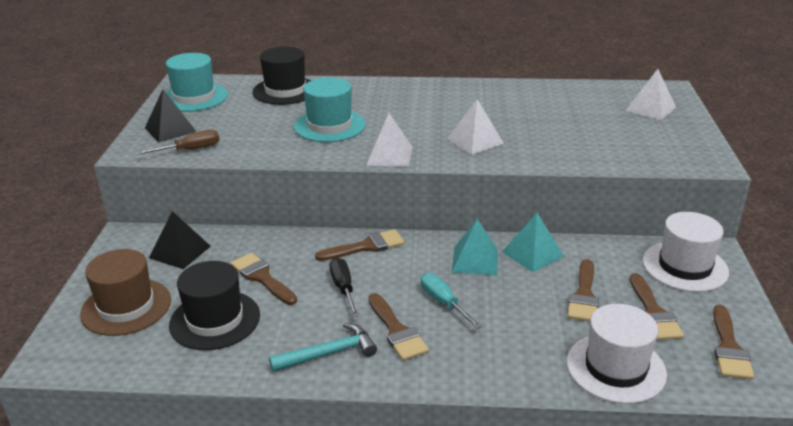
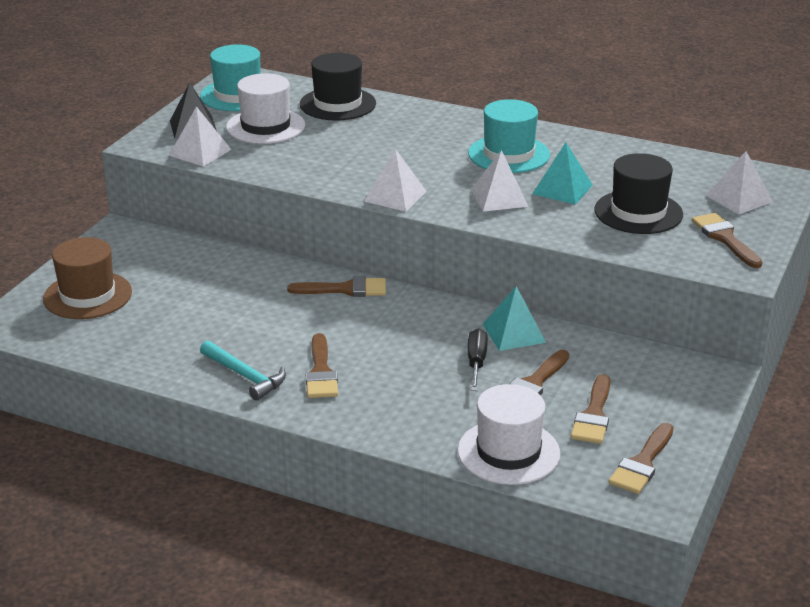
camera: 20 degrees right, 0 degrees up
(180, 252) = (161, 256): black pyramid -> none
(190, 150) = (200, 152): brown screwdriver -> white pyramid
(215, 320) = (160, 324): black hat -> black hat (638, 212)
(262, 277) = (225, 296): brown brush -> brown brush (725, 238)
(329, 126) = (357, 152): turquoise hat -> turquoise hat (509, 154)
(329, 353) = (245, 376): turquoise hammer -> turquoise hammer turned 45 degrees clockwise
(343, 288) = (296, 323): black screwdriver -> black screwdriver (476, 362)
(443, 303) = (384, 358): turquoise screwdriver -> none
(475, 260) = (447, 326): turquoise pyramid -> turquoise pyramid (562, 189)
(685, 266) = (670, 381): white hat -> white hat (265, 126)

